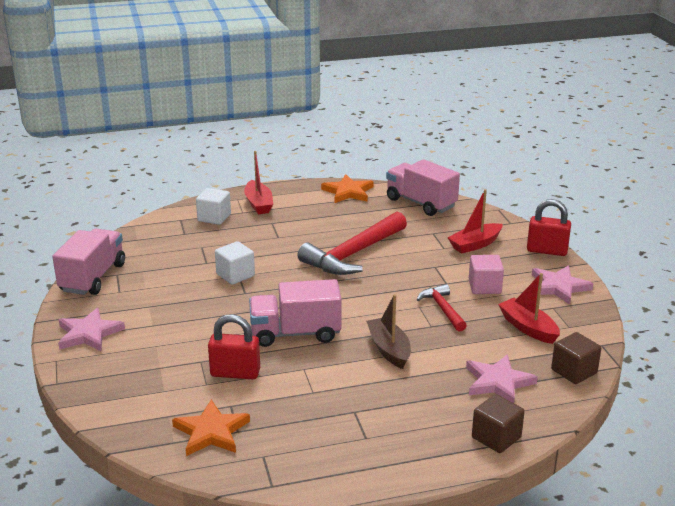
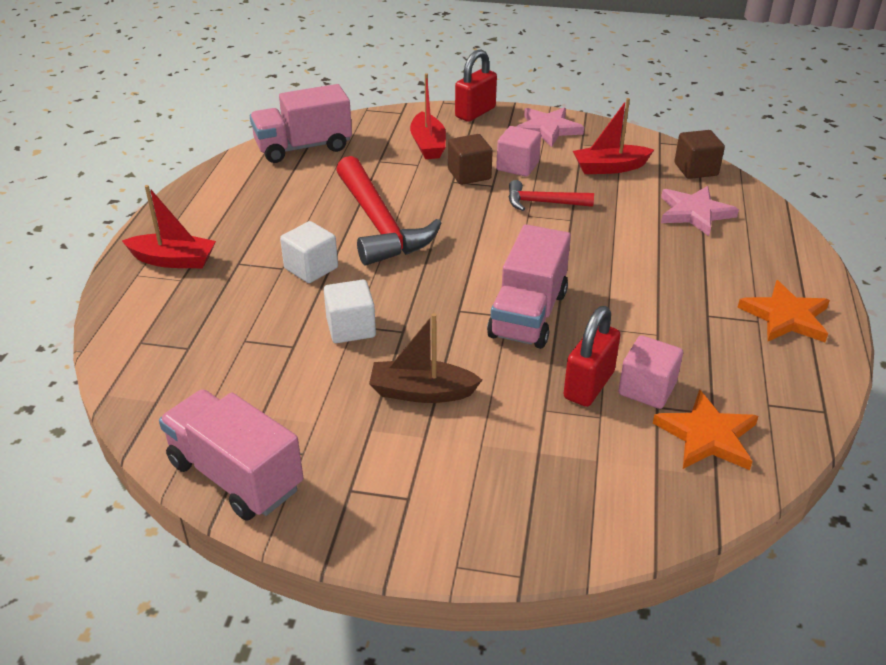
camera: 65 degrees left, 10 degrees up
(89, 333) = (403, 512): pink star -> none
(214, 217) = (170, 308): white cube -> white cube (311, 268)
(246, 398) = (647, 389): none -> pink cube
(348, 192) = (220, 185): orange star -> orange star (785, 317)
(389, 349) = (601, 259): brown boat -> brown boat (422, 392)
(496, 437) = (784, 242): brown cube -> brown cube (469, 174)

